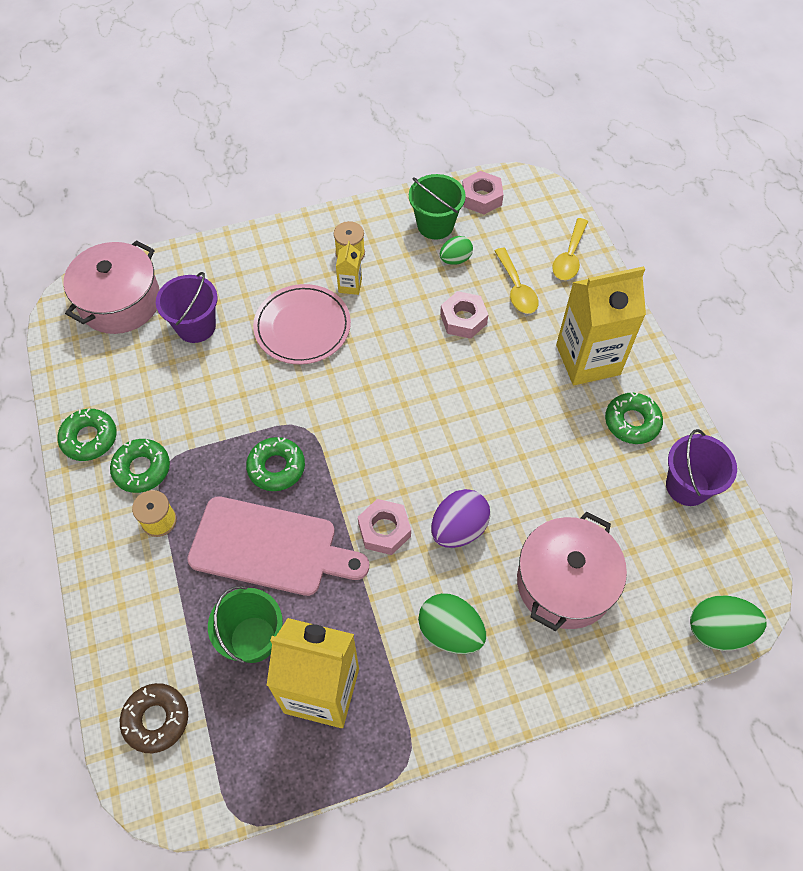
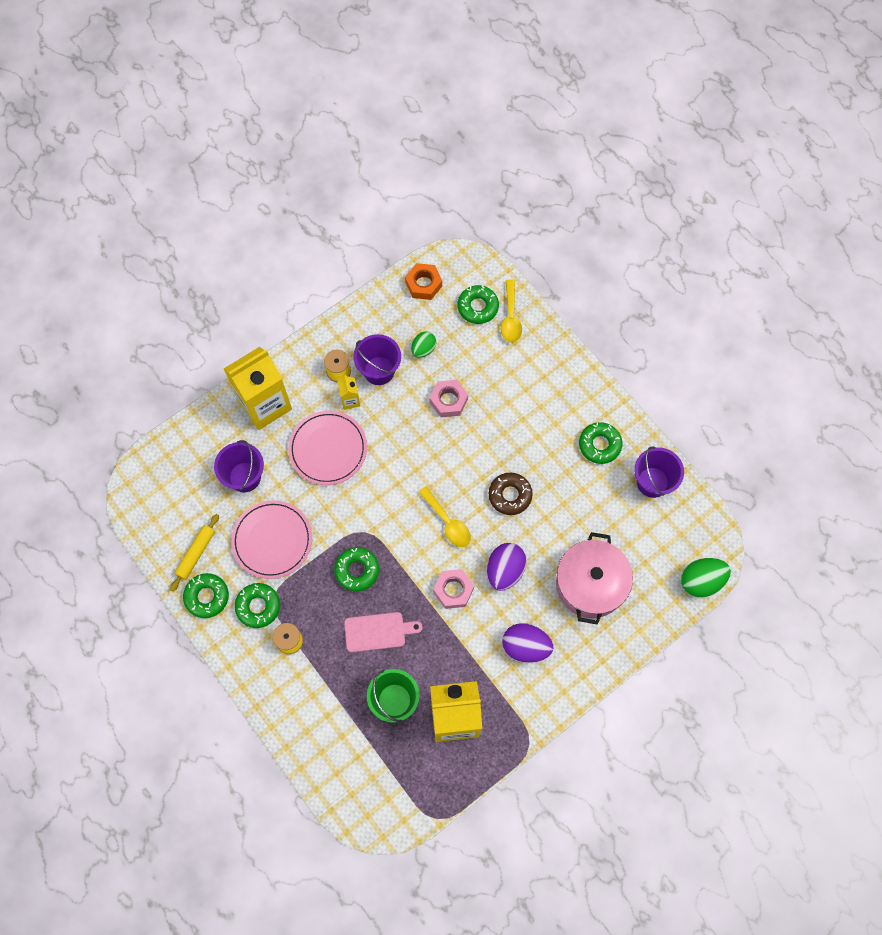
camera: 20 degrees left, 10 degrees up
(101, 388) = (196, 554): none -> yellow rolling pin
(120, 302) = (174, 476): pink pot -> none
(156, 719) = (352, 777): brown donut -> brown donut (510, 495)
(194, 402) = (272, 540): none -> pink plate
(270, 547) = (378, 631): pink cutting board -> pink cutting board, size x0.58
(395, 266) = (379, 370): none -> purple bucket
(435, 225) = (396, 322): green bucket -> none
(450, 632) = (525, 646): green egg -> purple egg
(481, 197) = (423, 284): pink nut -> orange nut
(516, 288) = (479, 360): yellow spoon -> yellow spoon (447, 522)
(535, 236) = (478, 307): none -> green donut
(588, 359) = (552, 404): yellow carton -> yellow carton (265, 404)

